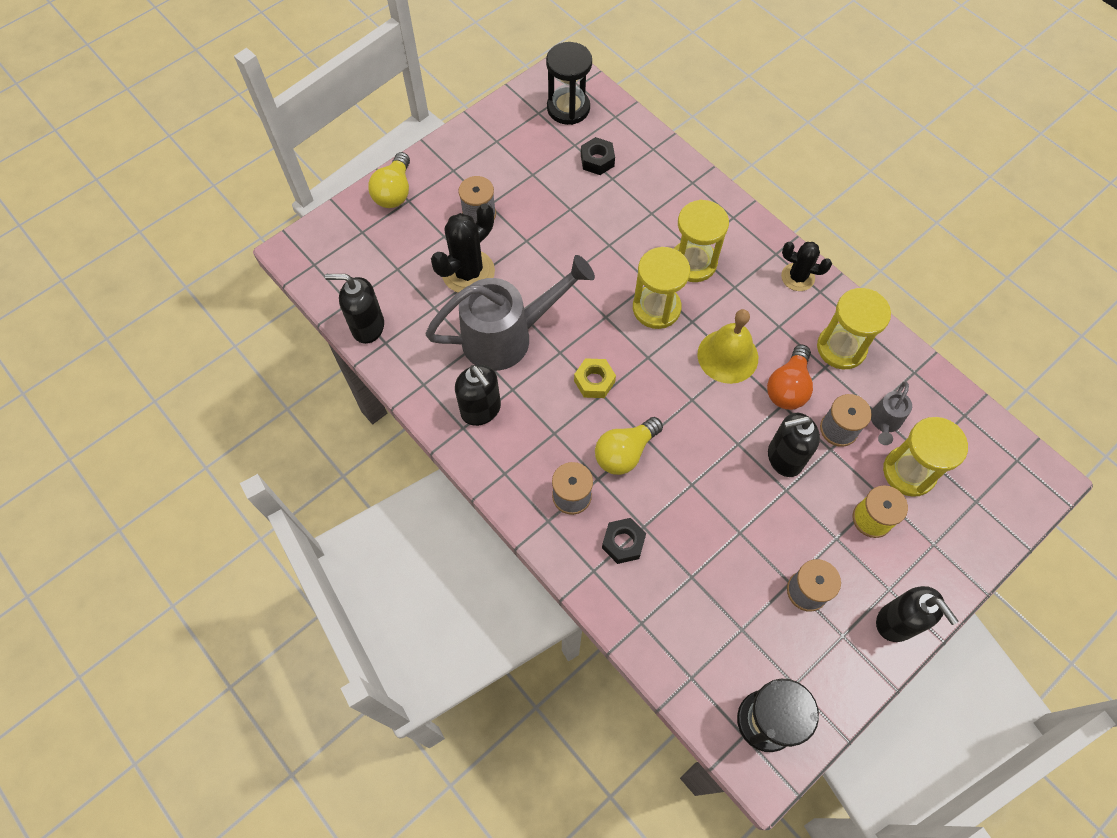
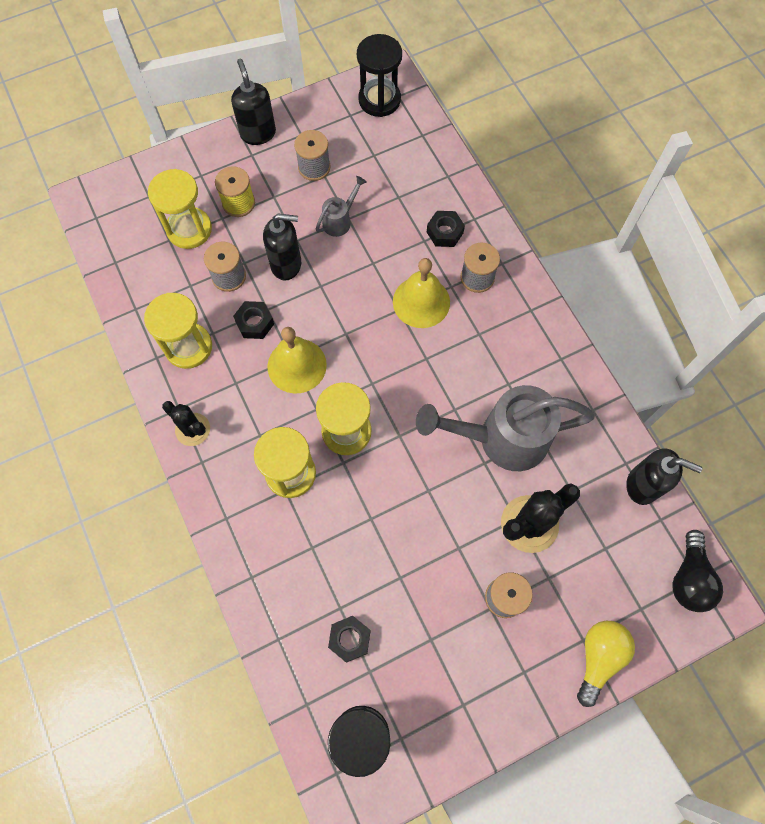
camera: 165 degrees left, 5 degrees up
(321, 263) = (689, 578): none -> black light bulb
(481, 410) = (541, 371): black soap dispenser -> none
(594, 381) = (430, 372): yellow nut -> none
(625, 452) = (421, 302): yellow light bulb -> yellow bell
(788, 387) = (255, 323): orange light bulb -> black nut
(884, 422) = (187, 272): grey watering can -> grey watering can (340, 220)

